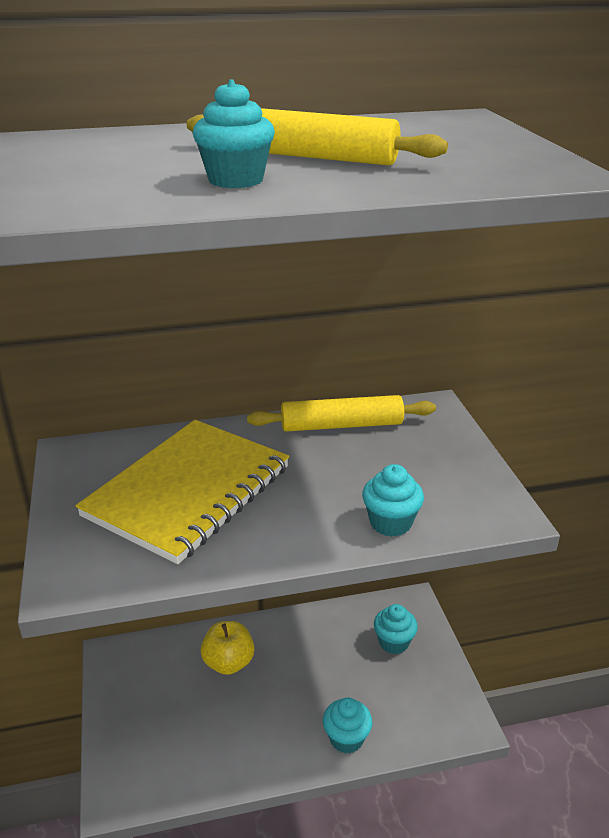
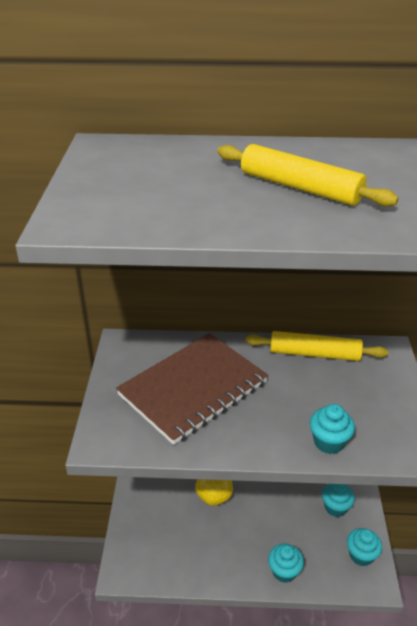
camera: 15 degrees right, 5 degrees up
(189, 492) = (193, 389): yellow notebook -> brown notebook
(236, 180) = (237, 209): turquoise cupcake -> turquoise cupcake (361, 555)

